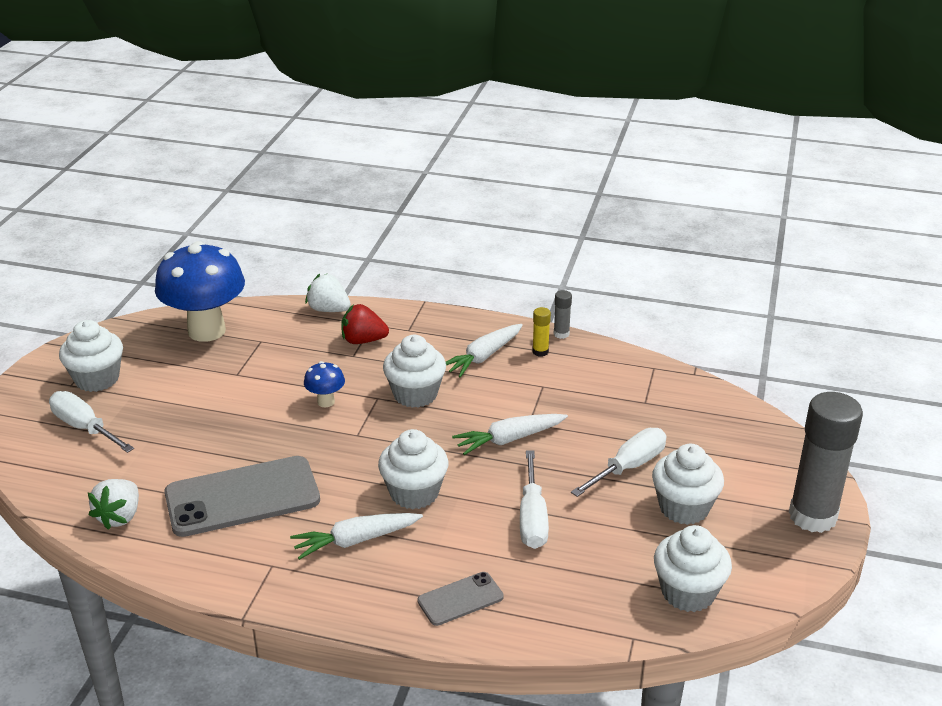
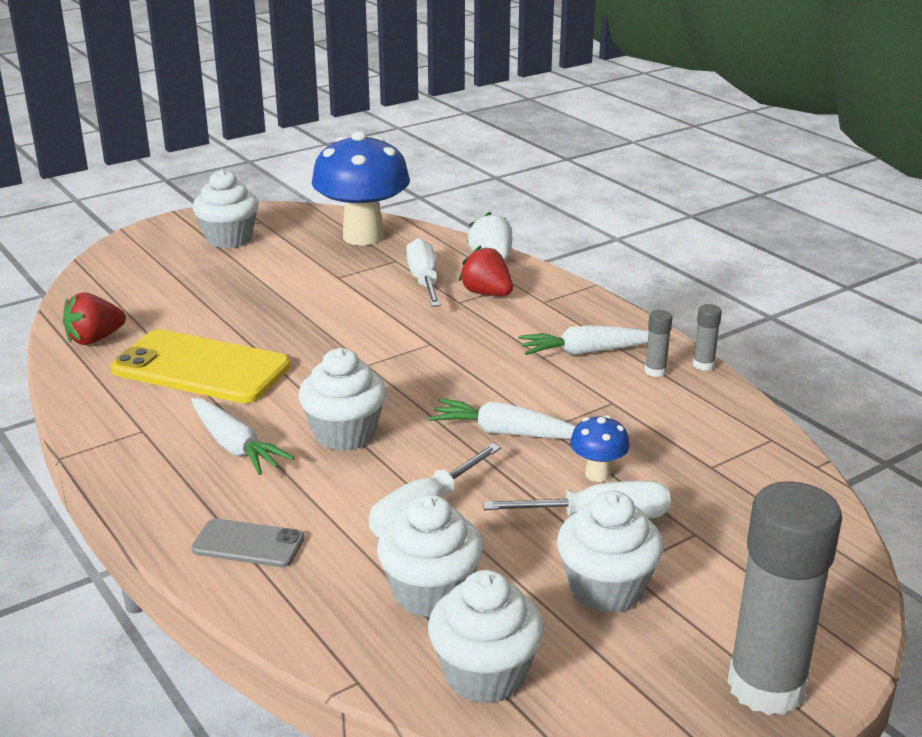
camera: 40 degrees right, 5 degrees down
(85, 428) = (168, 268): white screwdriver -> white screwdriver (424, 281)
(120, 516) = (95, 339): white strawberry -> red strawberry
(242, 497) = (201, 368): grey phone -> yellow phone
(326, 402) = (379, 327): blue mushroom -> blue mushroom (597, 474)
(355, 541) = (235, 446): white carrot -> white carrot turned 150 degrees counterclockwise
(415, 394) = (470, 355): white cupcake -> white cupcake (430, 593)
(540, 351) = (655, 371): yellow glue stick -> grey glue stick

